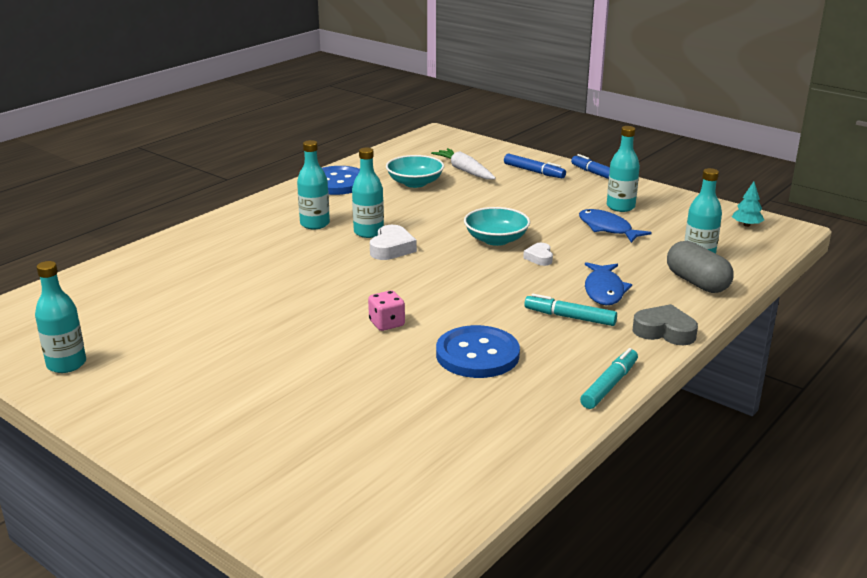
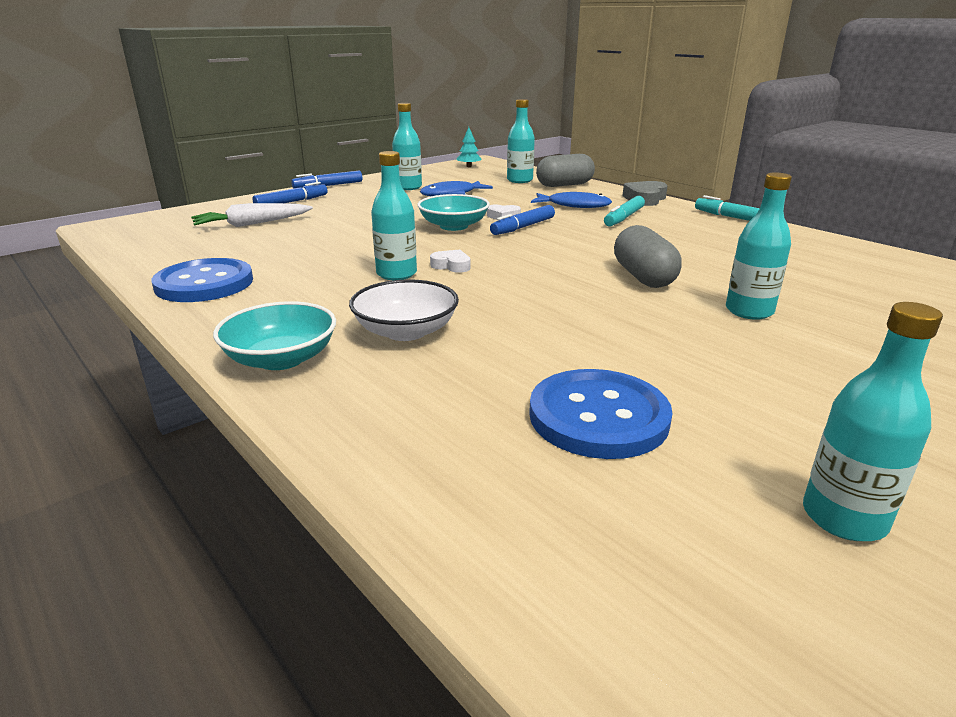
camera: 80 degrees left, 0 degrees up
(270, 247) = (406, 331): none -> white bowl
(315, 224) = (344, 301): turquoise bottle -> turquoise bottle (749, 311)
(386, 323) = (643, 277): pink dice -> grey capsule
(391, 248) = (451, 266): white heart -> white heart, size x0.63
(415, 183) = (261, 245): turquoise bowl -> turquoise bowl (281, 359)
(477, 354) = (700, 248): blue button -> blue button (598, 416)
(508, 268) = (523, 227): none -> blue marker

